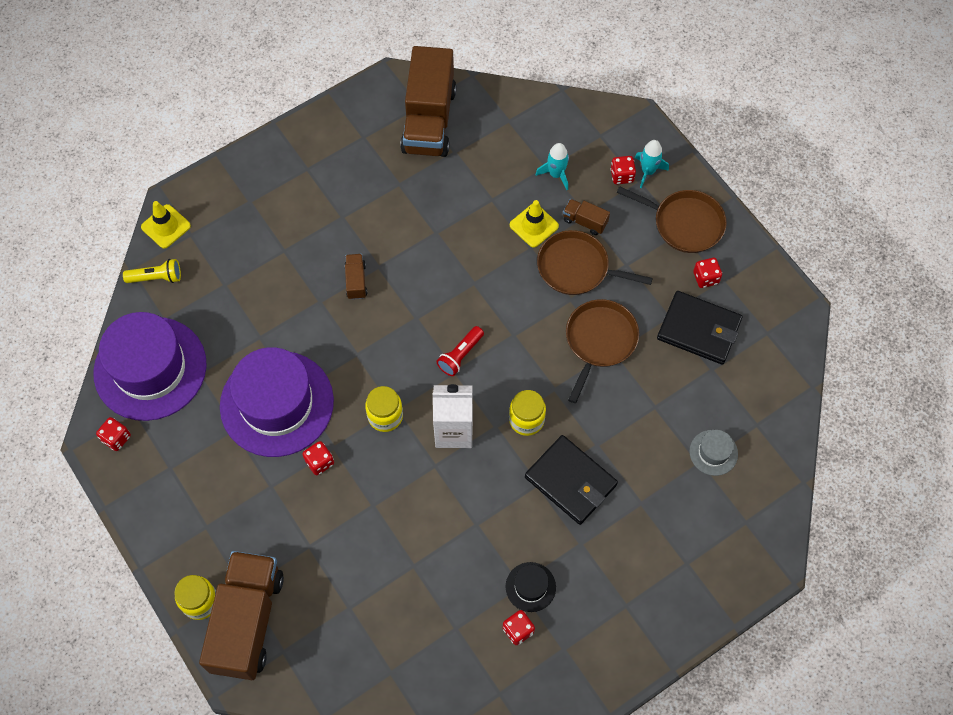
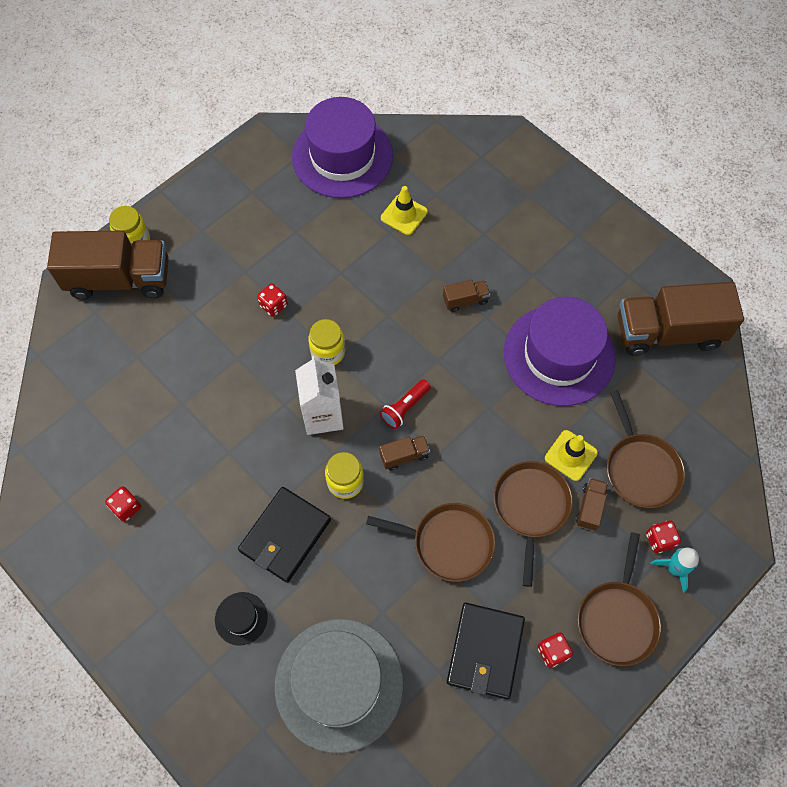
camera: 80 degrees right, 0 degrees up
(116, 438) = (273, 147): red dice -> none
(156, 277) = (431, 141): yellow flashlight -> none
(166, 226) = (484, 136): yellow traffic cone -> yellow traffic cone (404, 215)
(277, 403) = (326, 260): purple hat -> purple hat (559, 355)
(460, 355) = (405, 408): red flashlight -> red flashlight turned 75 degrees counterclockwise
(509, 364) = (404, 456): none -> brown truck
(530, 587) = (170, 513): black hat -> black hat (241, 618)
(556, 174) = (640, 469): turquoise rocket -> brown pan
(713, 452) = (339, 684): grey hat -> grey hat, size x2.38

